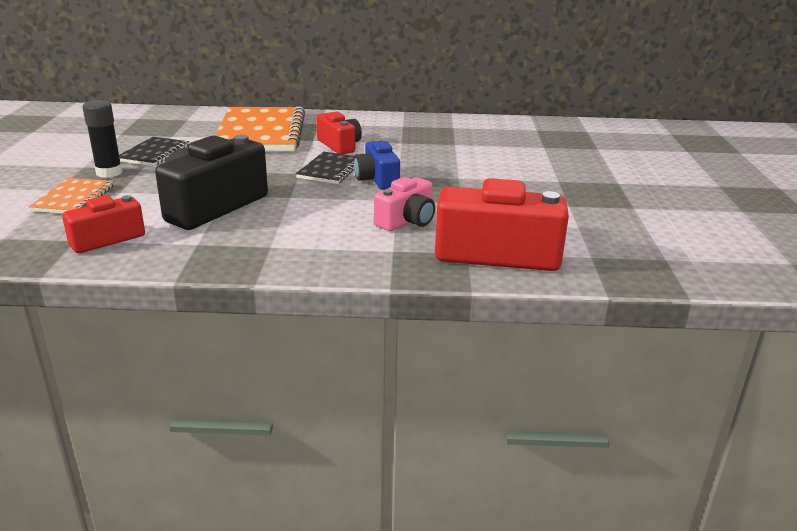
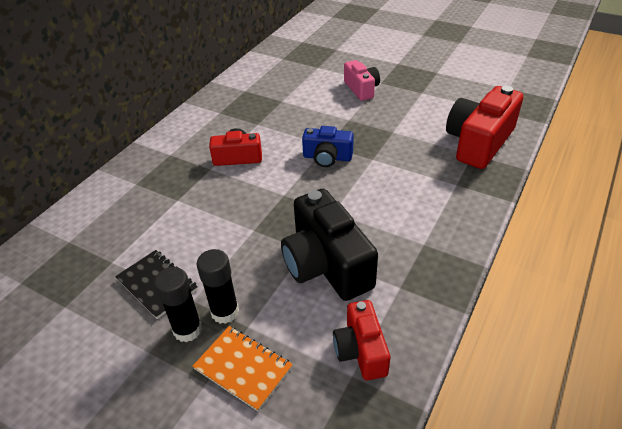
camera: 60 degrees left, 15 degrees up
(133, 180) = (225, 312): none -> black glue stick
(261, 132) = (162, 196): orange notebook -> none
(330, 170) = (290, 176): black notebook -> none
(407, 221) = (412, 164): pink camera -> pink camera (361, 89)

